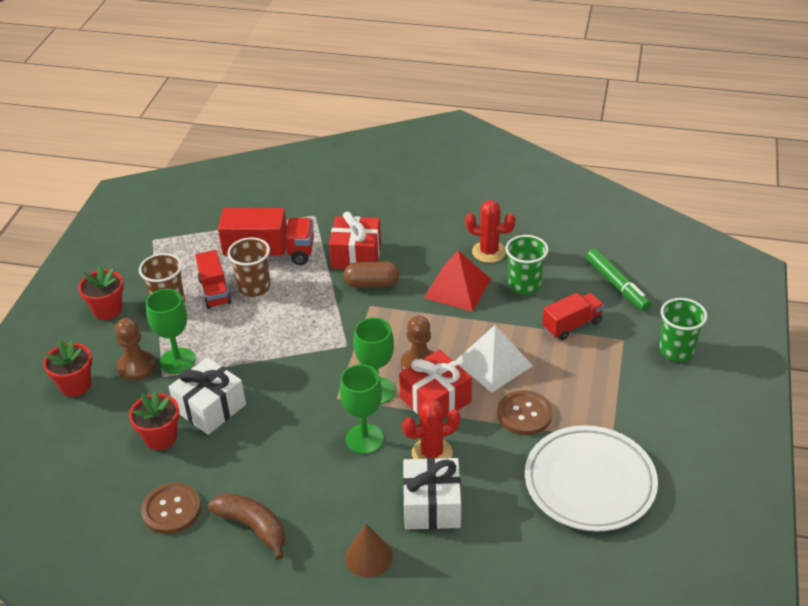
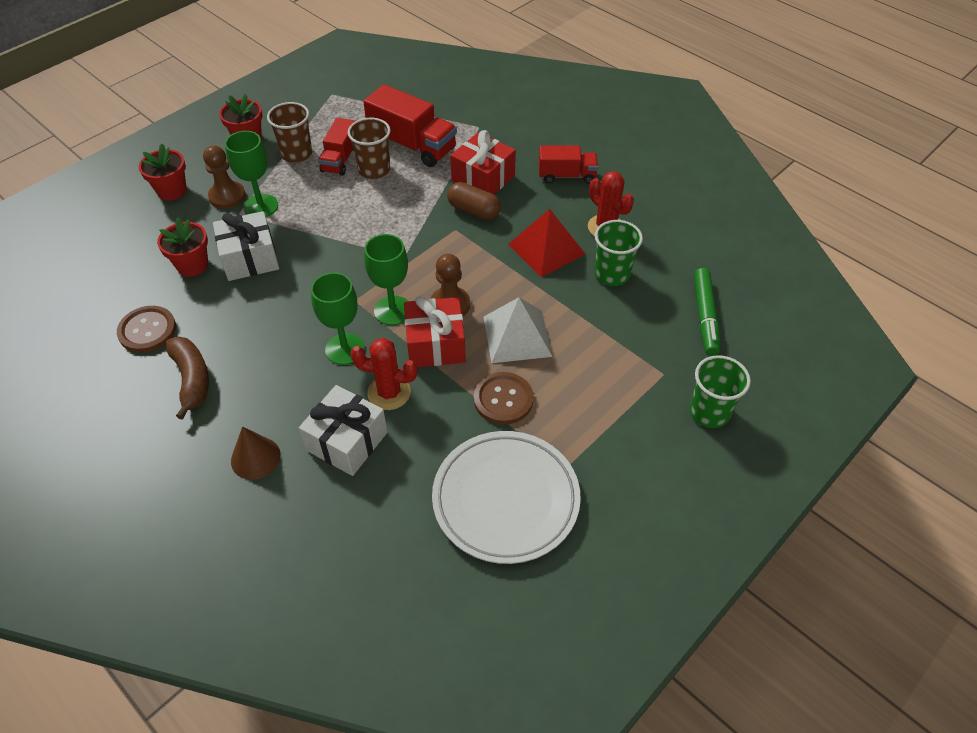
camera: 30 degrees right, 10 degrees up
(572, 325) = (624, 335): red truck -> red truck (567, 176)

